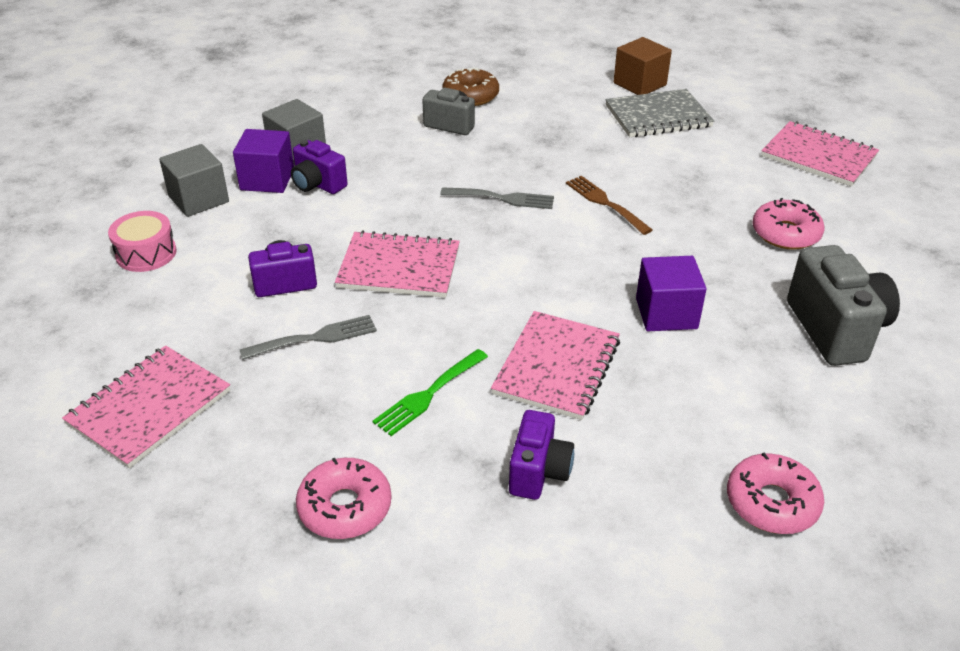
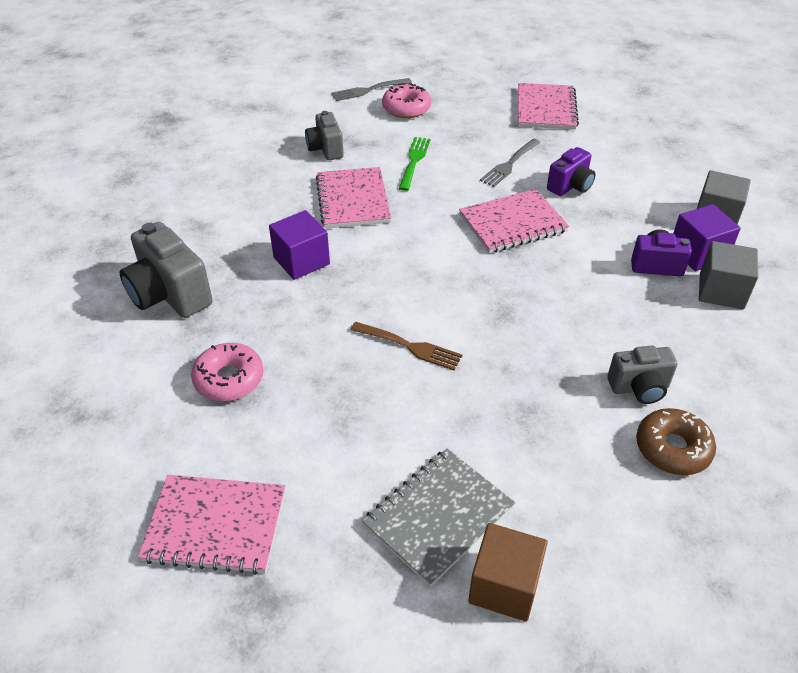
camera: 150 degrees right, 5 degrees up
(146, 253) = (679, 171): pink drum -> none
(502, 198) = (500, 314): grey fork -> grey fork (368, 90)
(538, 472) = (325, 149): purple camera -> grey camera
(771, 503) = (194, 177): pink donut -> none

